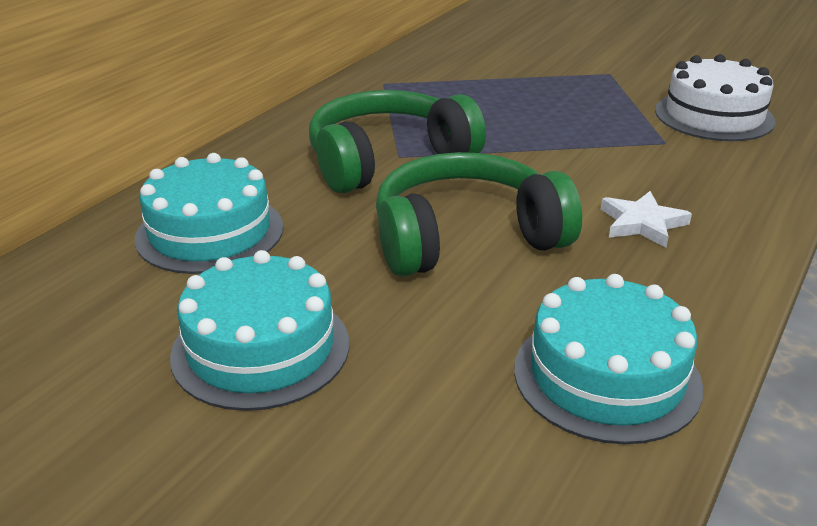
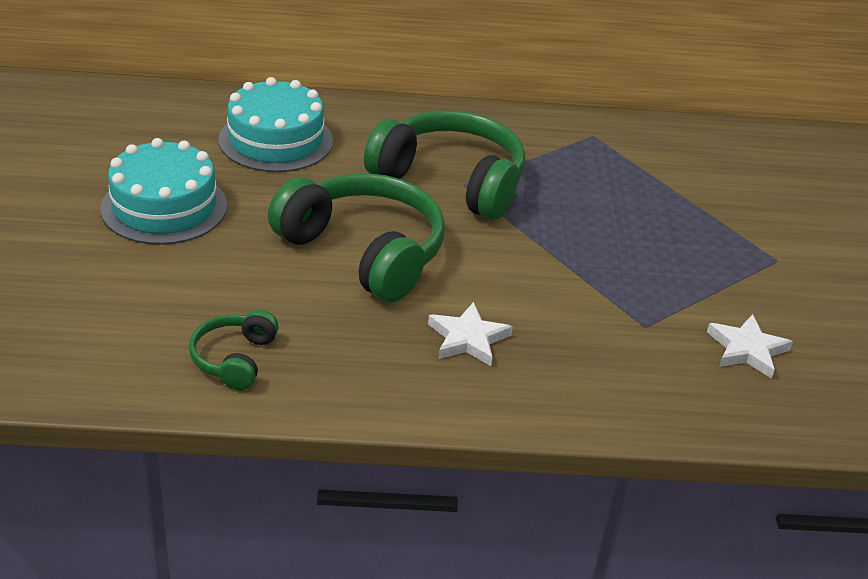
camera: 55 degrees right, 5 degrees up
(606, 376) = (234, 359): turquoise cake -> green headphones
(714, 116) = (747, 349): white cake -> white star

